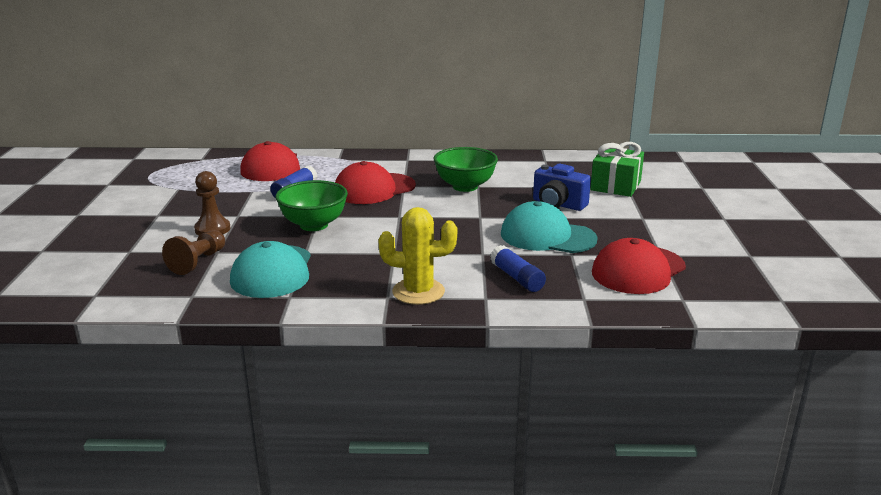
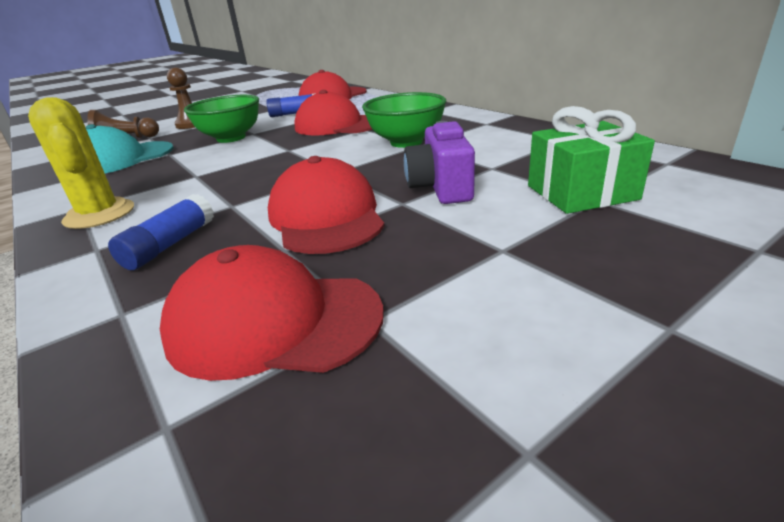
camera: 55 degrees right, 5 degrees up
(547, 236) = (326, 216): turquoise cap -> red cap
(558, 204) = (440, 188): blue camera -> purple camera

